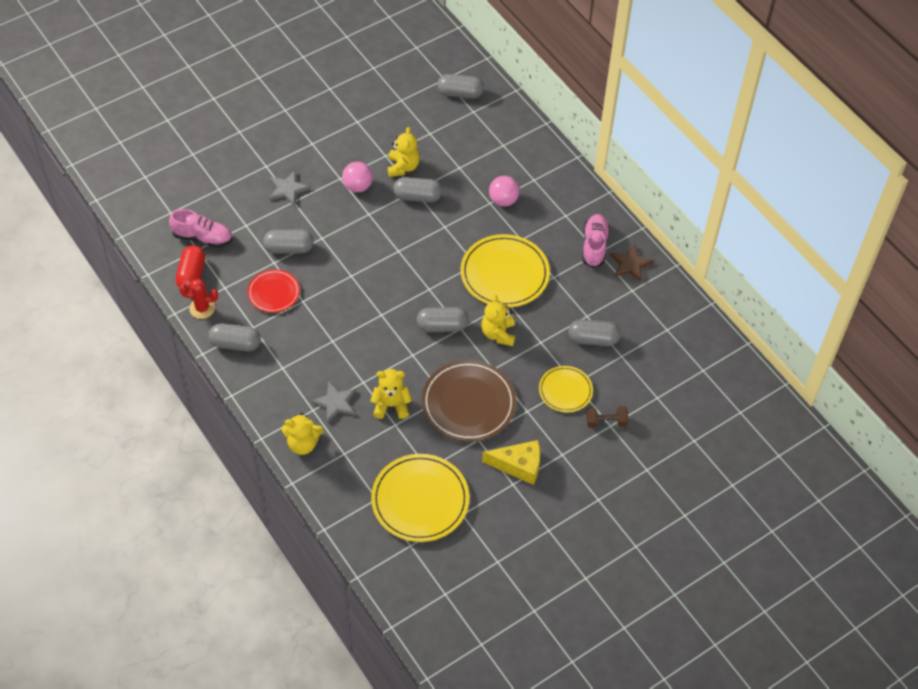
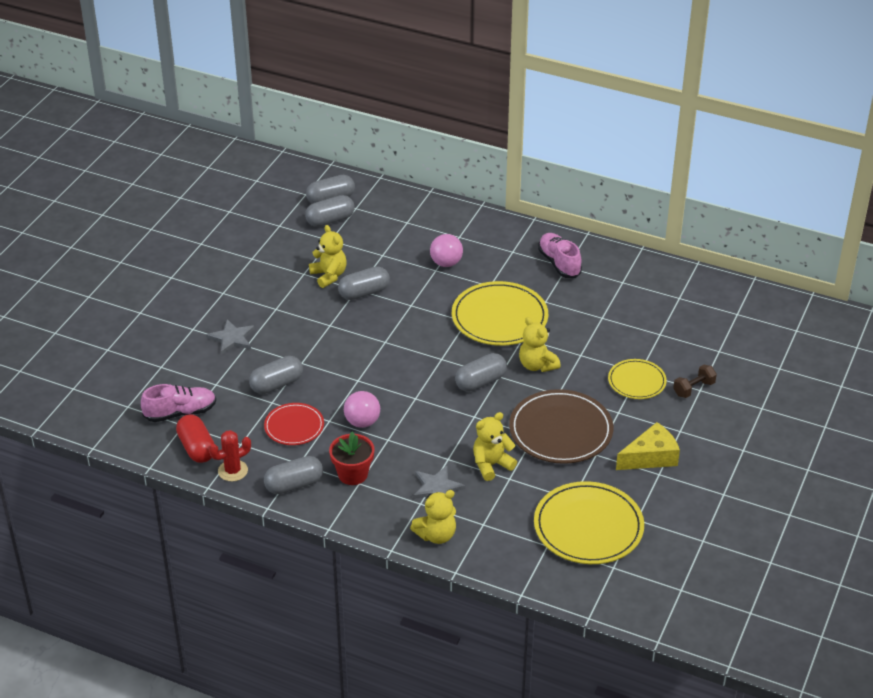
camera: 30 degrees left, 15 degrees down
(284, 357) = (353, 474): none -> red flower pot
(358, 186) = (299, 308): pink ball -> pink ball (362, 422)
(593, 339) = (624, 332): grey capsule -> grey capsule (330, 220)
(630, 264) = (603, 264): brown star -> none

